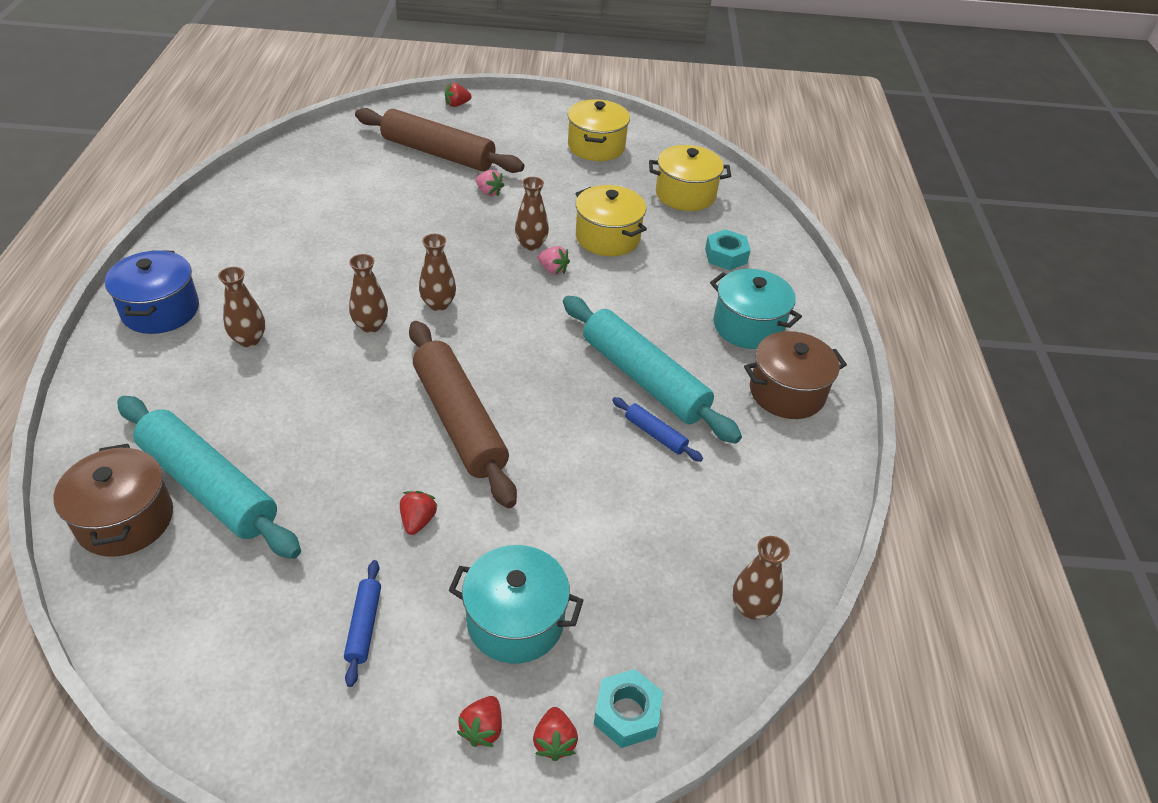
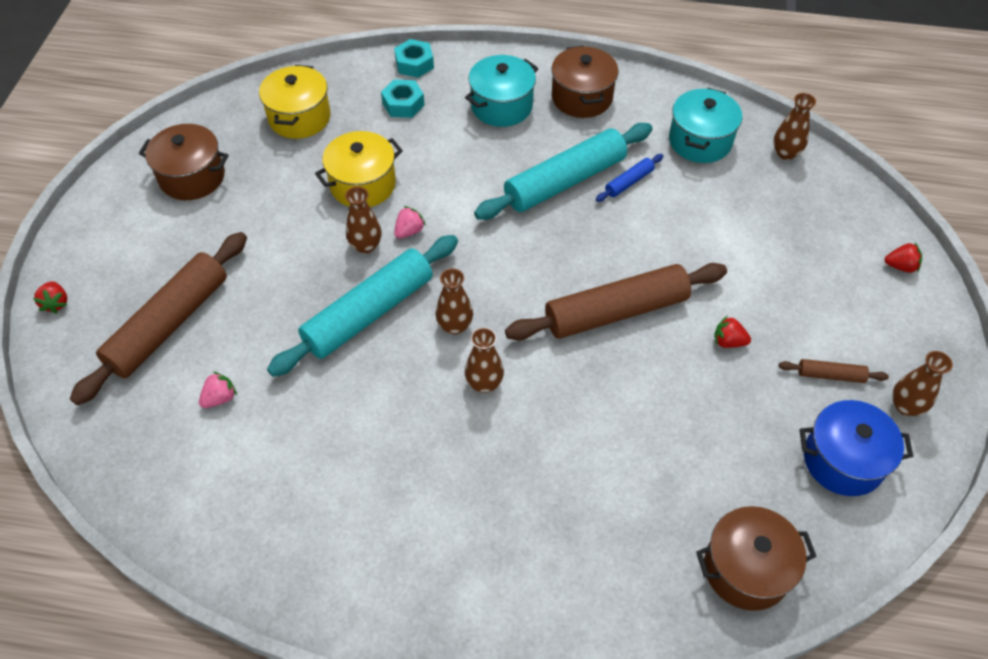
camera: 80 degrees left, 10 degrees up
(160, 310) = (444, 594): blue pot -> blue pot (843, 460)
(208, 486) = (702, 504): turquoise rolling pin -> turquoise rolling pin (369, 313)
(249, 339) = (500, 494): brown vase -> brown vase (905, 406)
(364, 626) = (830, 375): blue rolling pin -> brown rolling pin
(482, 729) = (899, 304): red strawberry -> none
(489, 192) = (263, 277): pink strawberry -> pink strawberry (220, 398)
(515, 621) = (813, 282): turquoise pot -> turquoise pot (700, 141)
(596, 146) = (192, 177): yellow pot -> brown pot
(627, 713) = (874, 227): turquoise nut -> turquoise nut (414, 64)

